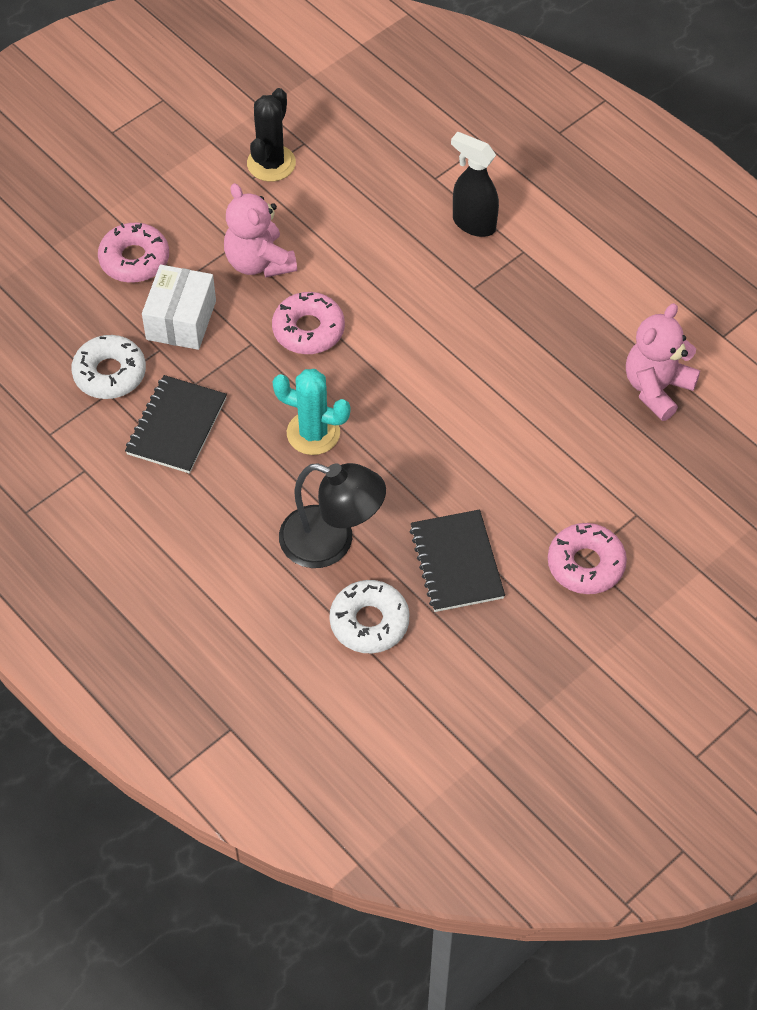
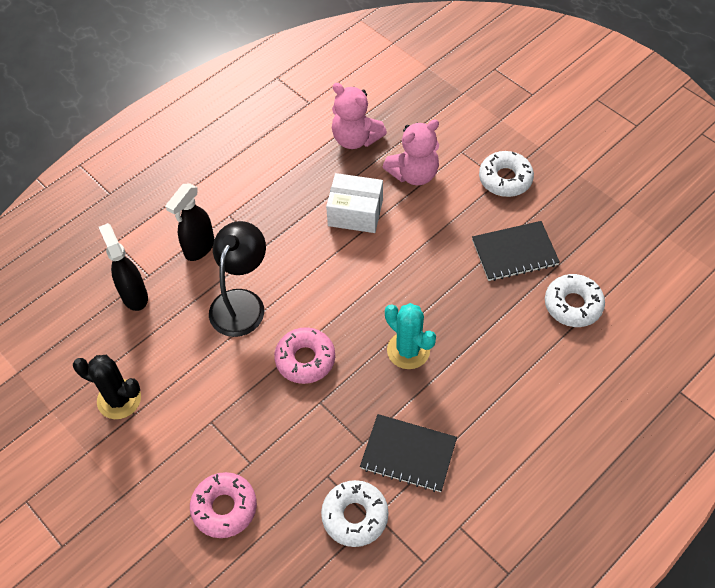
camera: 90 degrees left, 0 degrees up
(181, 320) = (295, 460): white box -> white box (355, 213)
(259, 262) = (232, 402): pink teddy bear -> pink teddy bear (414, 174)
(313, 433) = (408, 350): turquoise cactus -> turquoise cactus turned 60 degrees counterclockwise
(331, 542) = (508, 333): black lamp -> black lamp (241, 302)
(406, 167) = (134, 295): none -> black spray bottle
(585, 564) = (505, 179): pink donut -> white donut

